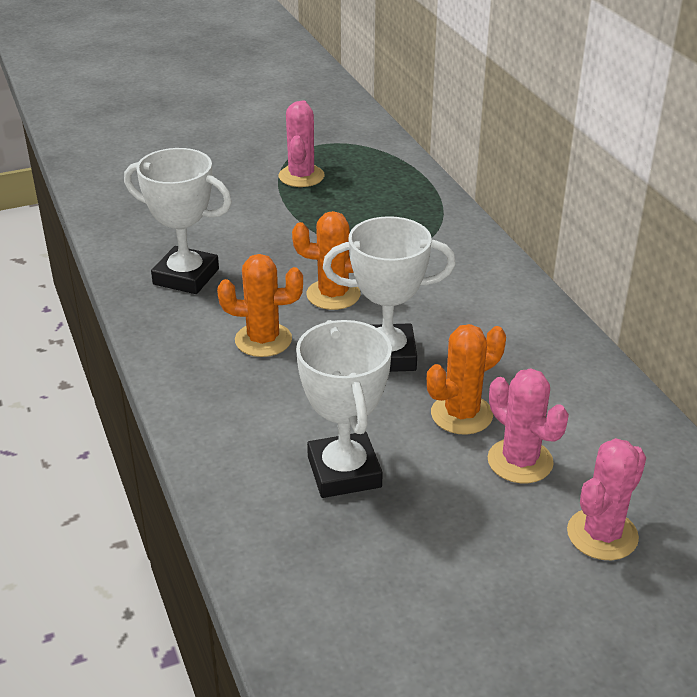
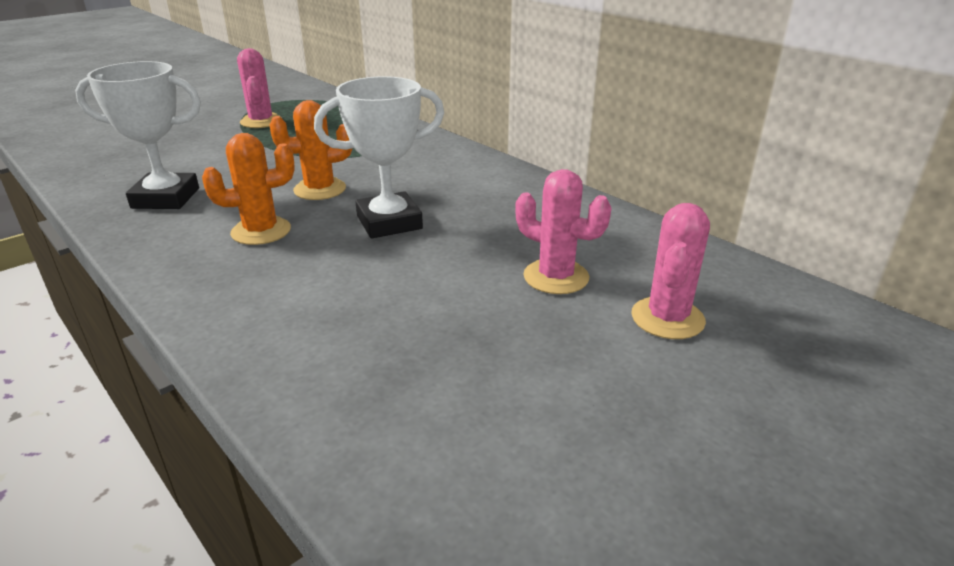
camera: 20 degrees left, 5 degrees down
(344, 472) = (387, 321): white trophy -> none
(461, 414) = (482, 252): orange cactus -> none

